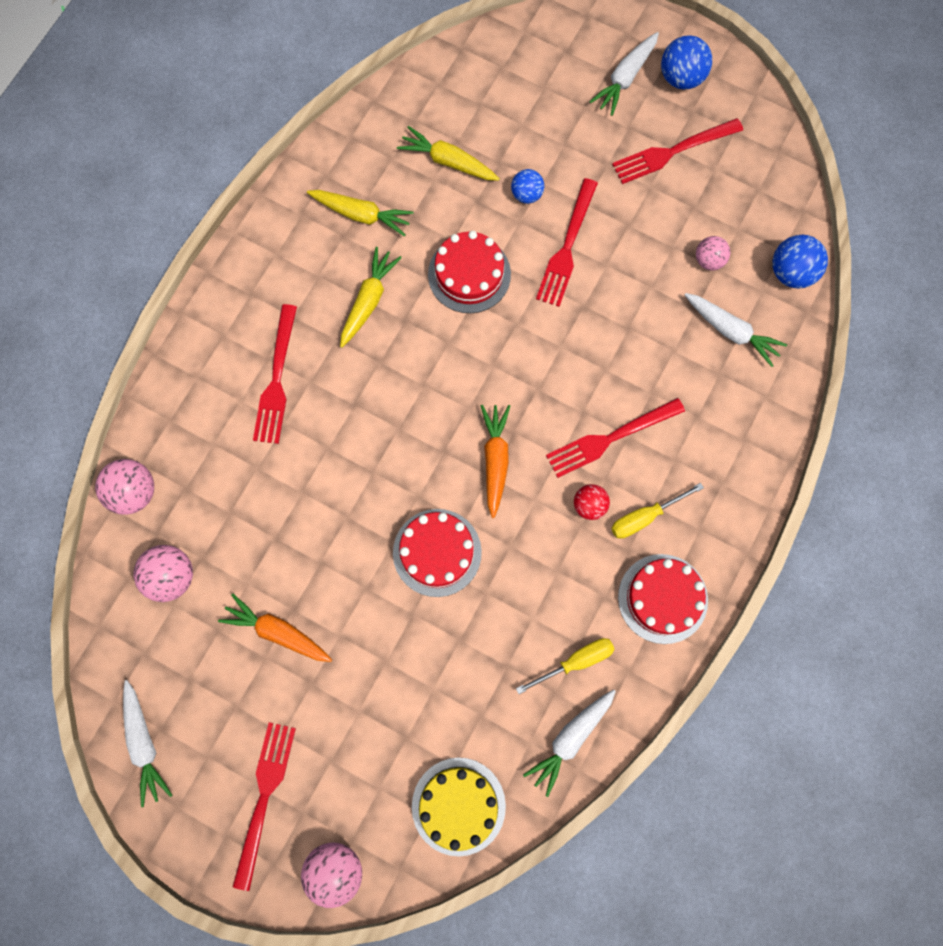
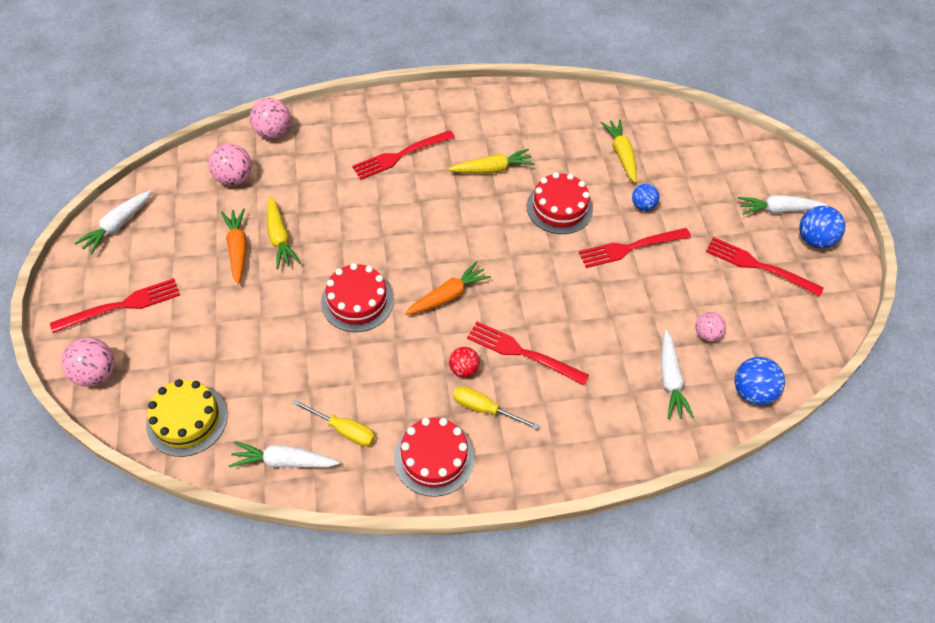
camera: 50 degrees right, 20 degrees down
(361, 215) = (543, 134): yellow carrot -> yellow carrot (279, 238)

